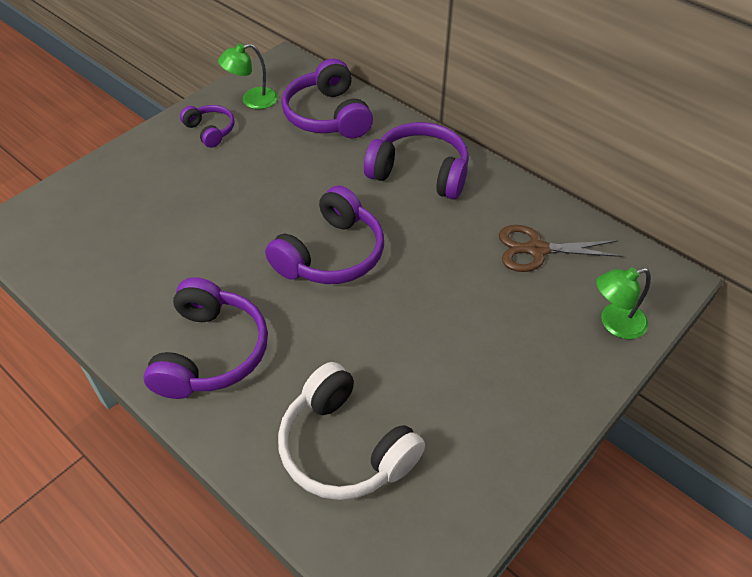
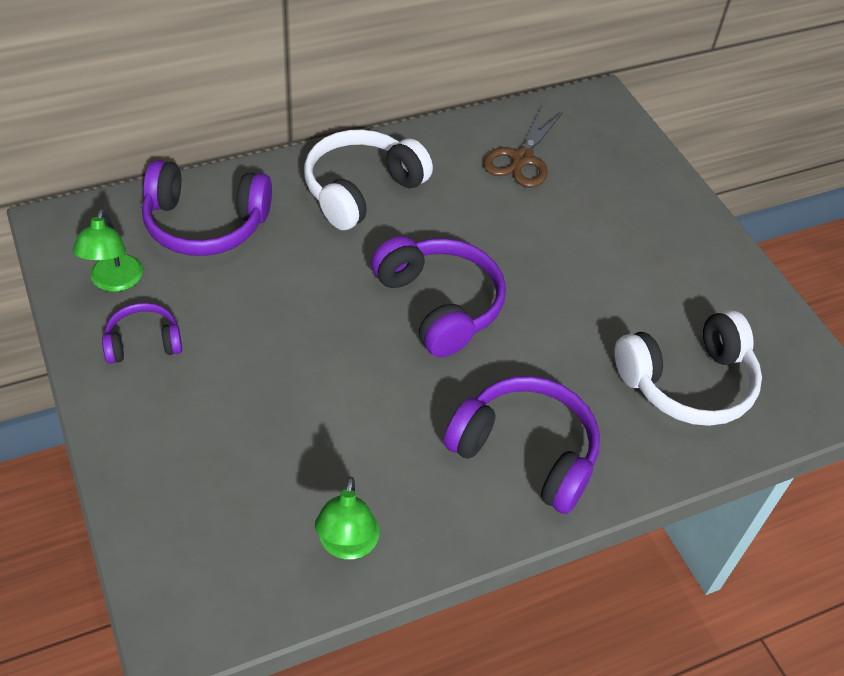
camera: 70 degrees left, 0 degrees up
(420, 172) = (361, 190): purple headphones -> white headphones
(614, 323) = (631, 154): green lamp -> green lamp (347, 545)

